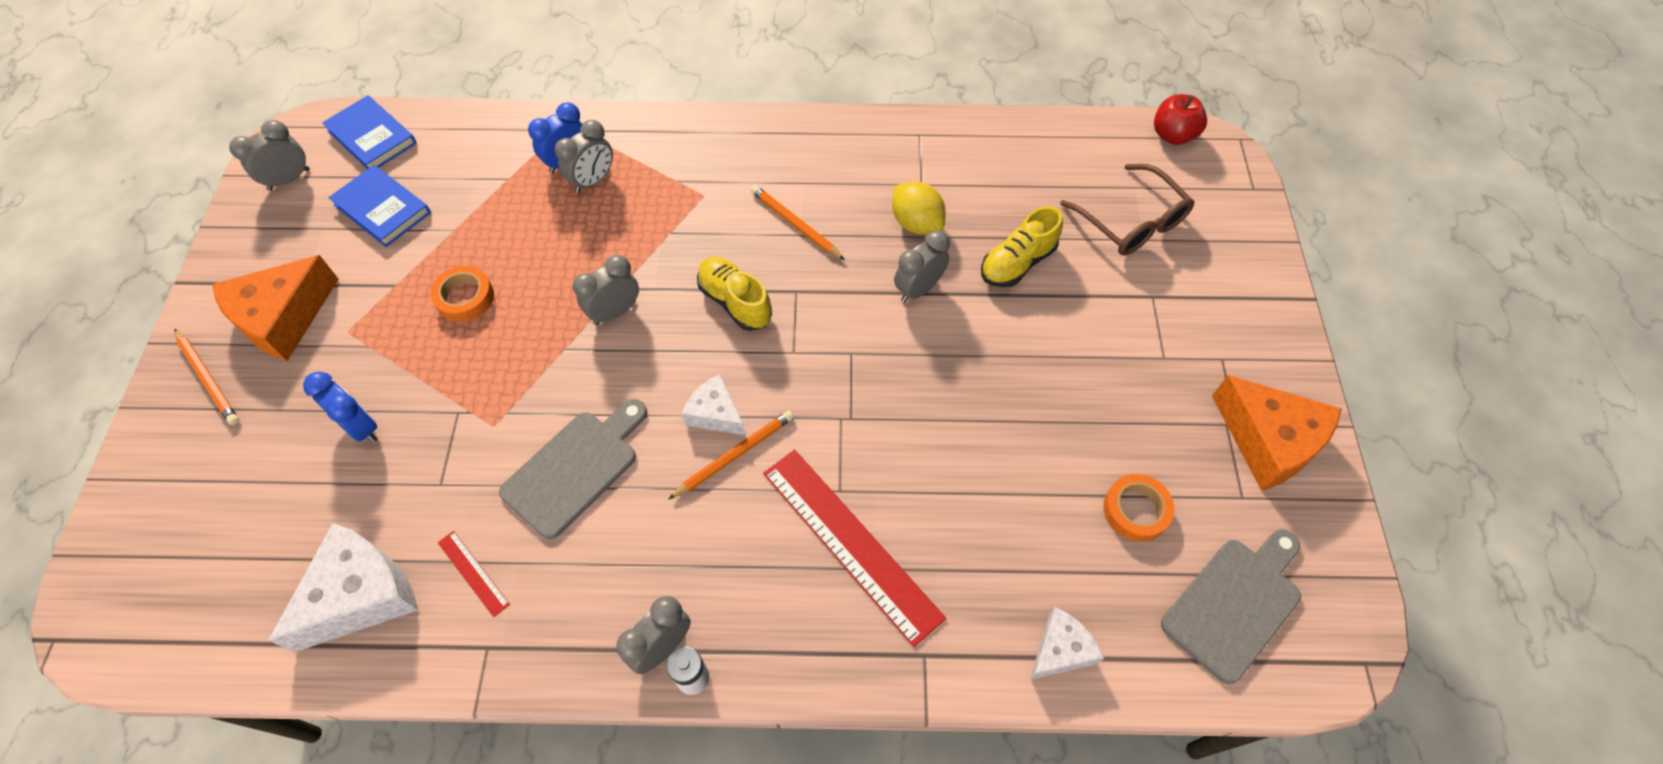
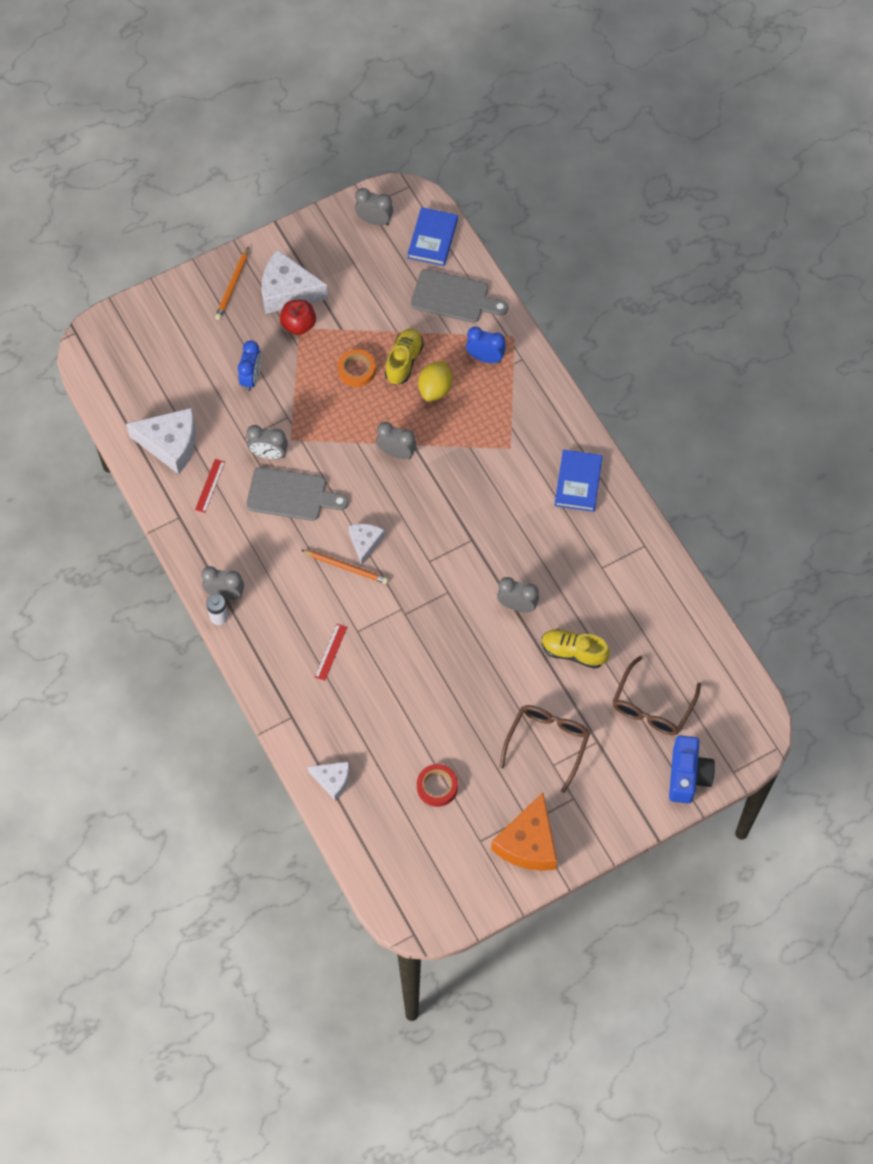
camera: 60 degrees right, 5 degrees up
(283, 318) = (287, 291): orange cheese -> white cheese
(382, 209) = (386, 284): blue book -> blue book (578, 482)
(593, 181) = (480, 380): grey clock -> grey clock (268, 454)
(735, 302) = (443, 511): yellow shoe -> yellow shoe (404, 361)
(795, 224) = (521, 512): orange pencil -> none
(851, 543) = (331, 652): red ruler -> red ruler, size x0.44
(916, 223) = (567, 580): yellow lemon -> yellow lemon (435, 389)
(1129, 348) = (548, 742): none -> brown glasses
(1135, 510) = (437, 787): orange tape -> red tape
(1172, 135) = (751, 703): red apple -> red apple (298, 325)
(1235, 604) = (410, 858): grey cutting board -> grey cutting board (454, 297)
(1240, 231) = (687, 776): none -> blue camera

